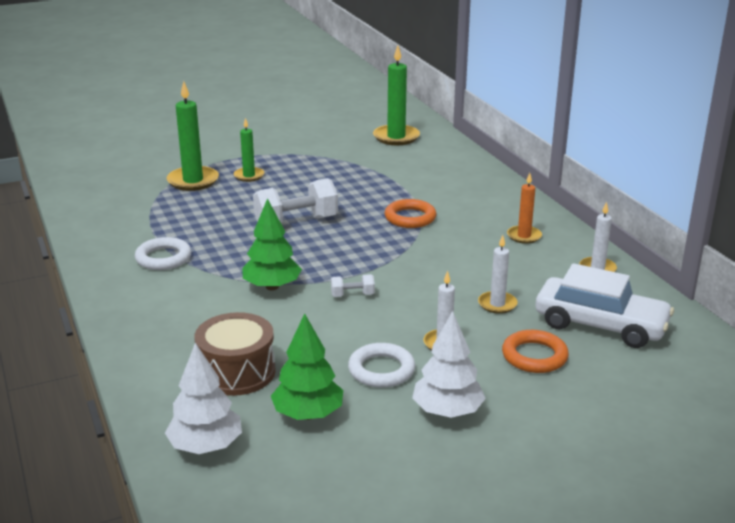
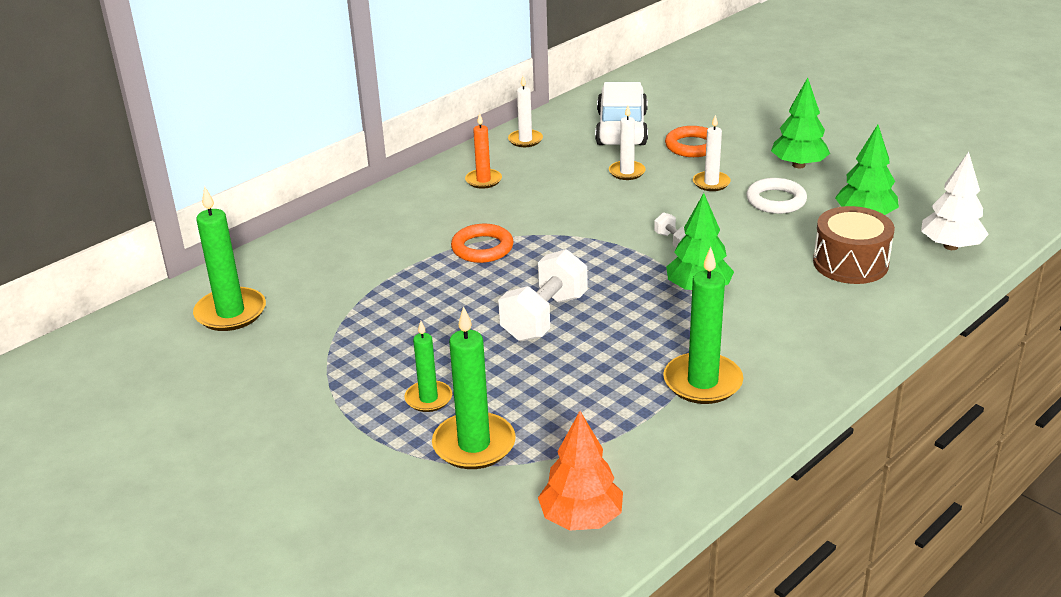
camera: 110 degrees left, 5 degrees up
(99, 196) = (581, 518): none -> orange tree
(163, 258) = (702, 382): white ring -> green candle
(296, 222) = (544, 317): white dumbbell -> white dumbbell turned 75 degrees clockwise
(447, 412) = (798, 165): white tree -> green tree

